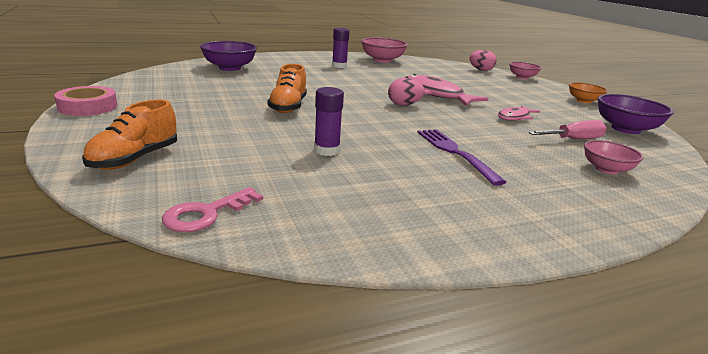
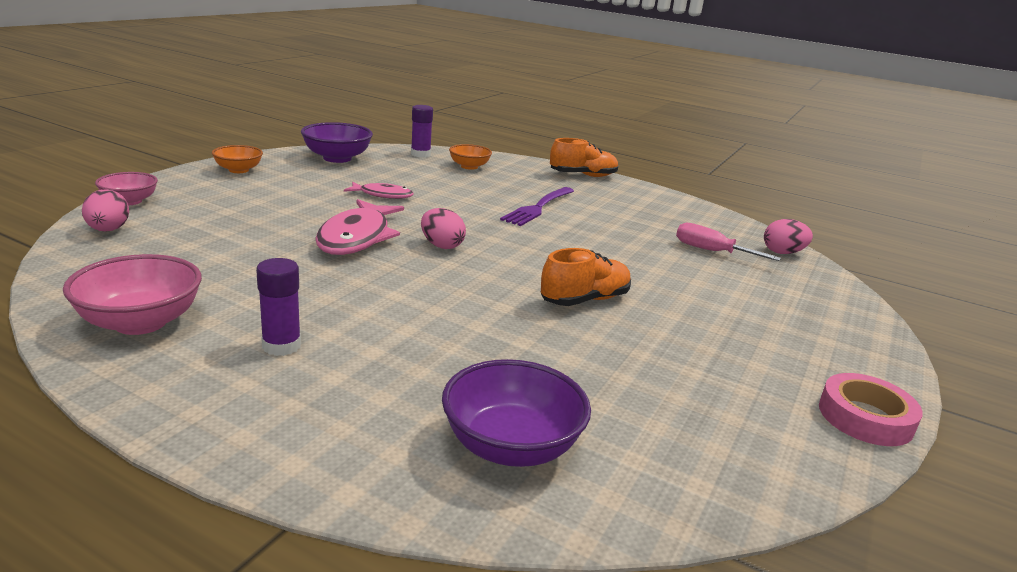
camera: 130 degrees left, 0 degrees up
(134, 159) = (818, 307): orange shoe -> orange shoe (583, 175)
(206, 214) = (783, 253): pink key -> pink egg
(327, 150) = (637, 248): purple glue stick -> purple glue stick (420, 154)
(574, 139) = (413, 174): pink screwdriver -> pink screwdriver (711, 251)
(606, 169) = (469, 166): pink bowl -> orange bowl

